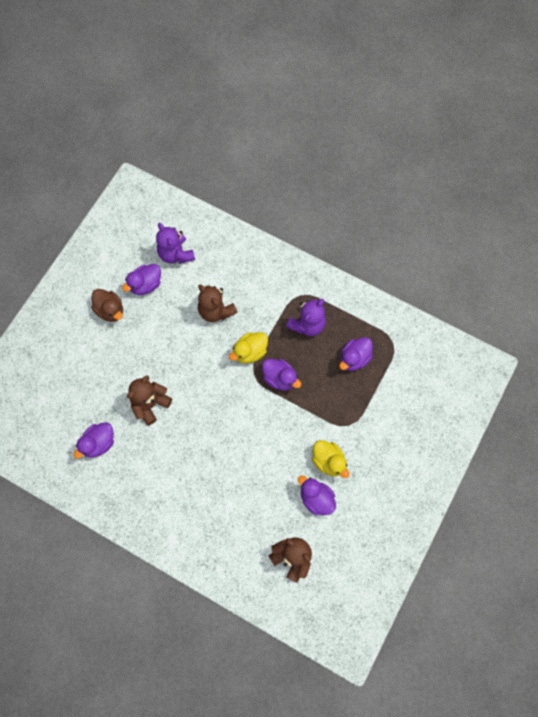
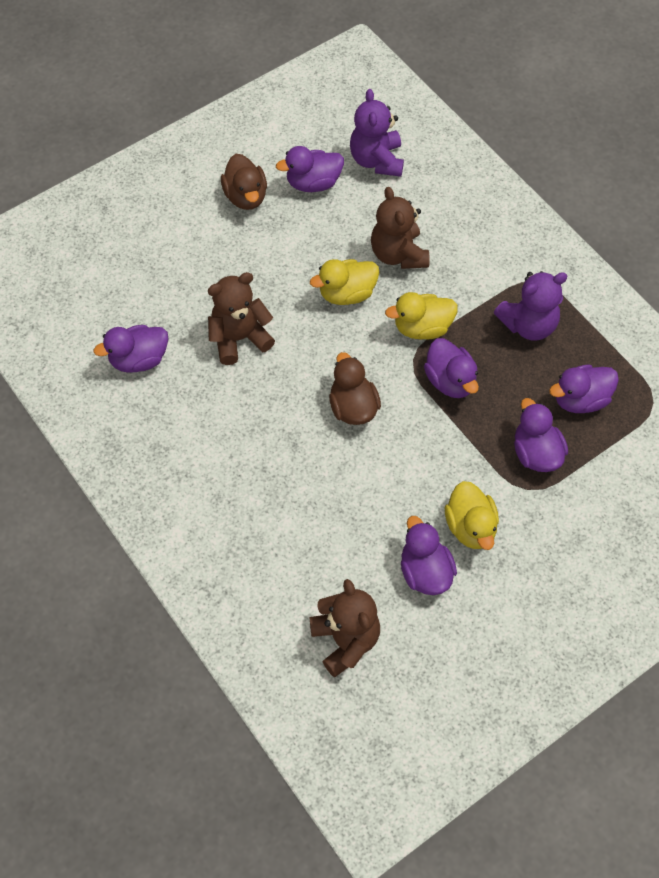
camera: 25 degrees right, 10 degrees down
(198, 349) = (347, 294): none -> yellow duck
(234, 418) = (353, 407): none -> brown duck
(344, 401) = (536, 453): none -> purple duck

